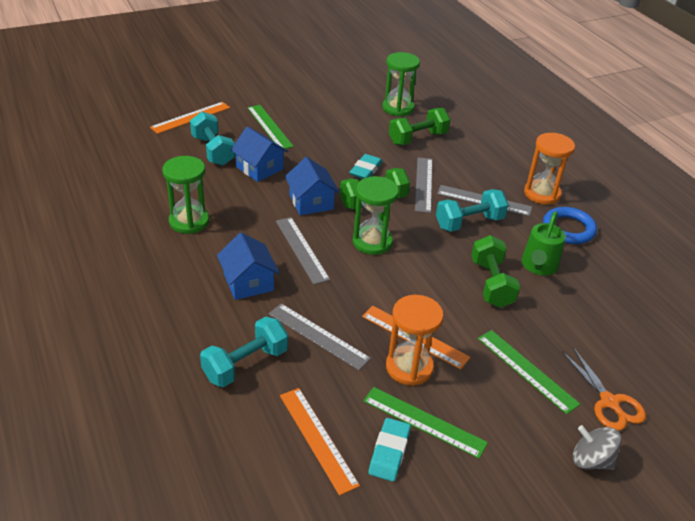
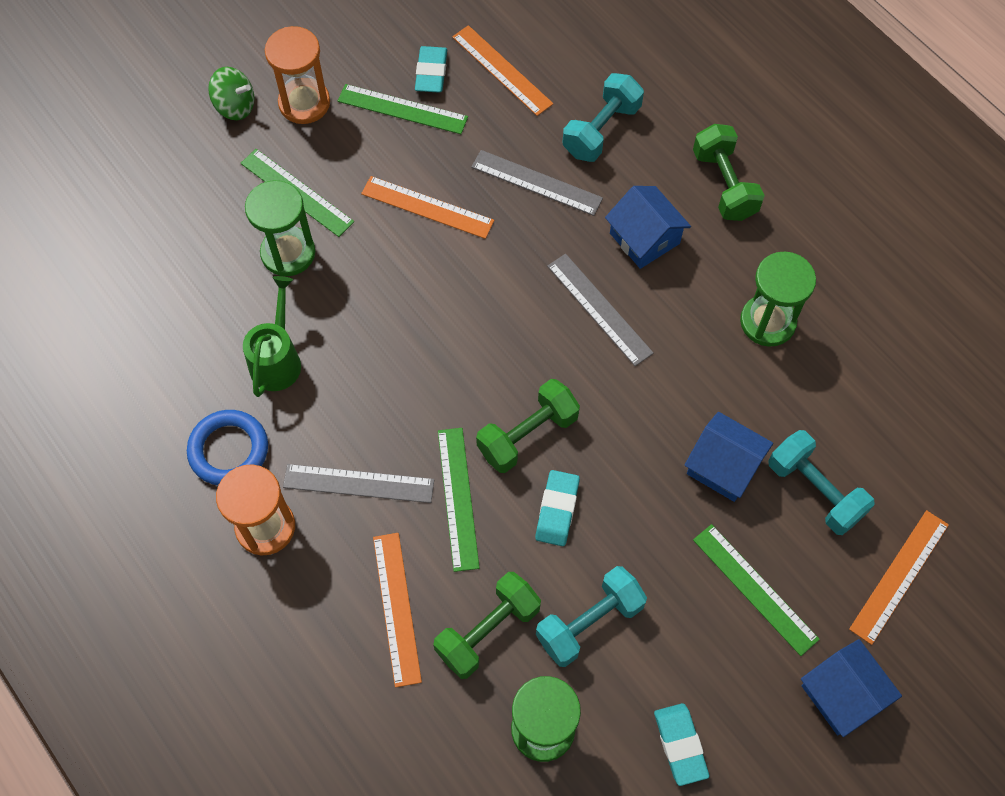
camera: 170 degrees right, 25 degrees up
(311, 202) = (617, 407): blue house -> blue house (842, 694)
(333, 94) = (680, 745): none -> turquoise eraser
(372, 242) = (510, 347): green hourglass -> green hourglass (288, 253)
(409, 367) = (427, 166): orange hourglass -> orange hourglass (304, 103)
(423, 184) = (458, 498): grey ruler -> green ruler
(466, 153) = (397, 608): none -> orange ruler
(469, 223) = (378, 424): turquoise dumbbell -> turquoise dumbbell (589, 622)
(491, 284) = (341, 311): green dumbbell -> green dumbbell (724, 185)
(591, 460) = (235, 106): grey spinning top -> green spinning top
(609, 402) = (208, 173): orange scissors -> none

